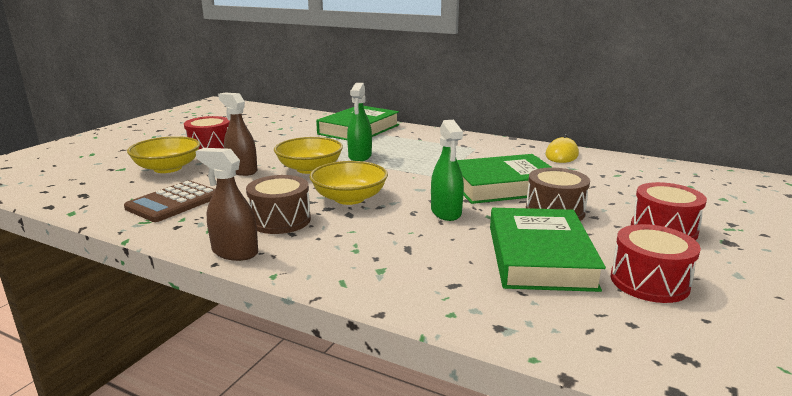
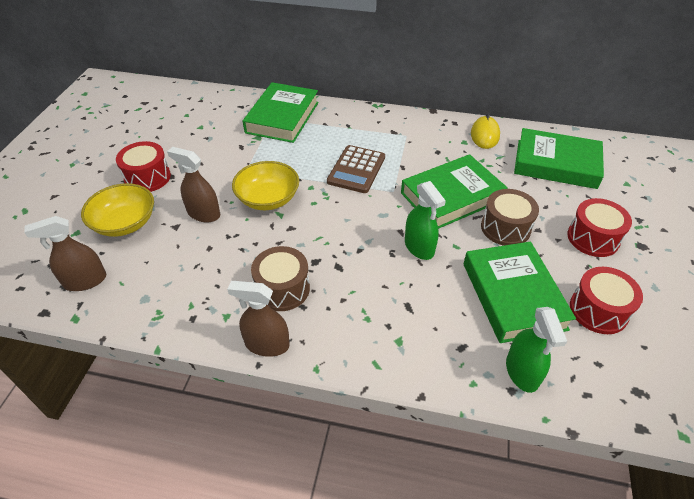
camera: 15 degrees left, 25 degrees up
(102, 194) = (85, 281): none -> brown spray bottle
(173, 202) = (167, 281): brown calculator -> brown calculator (356, 169)
(349, 198) = (327, 242): yellow bowl -> none
(360, 156) = (306, 168): green spray bottle -> green spray bottle (522, 372)
(637, 178) = (556, 164): none -> green book

